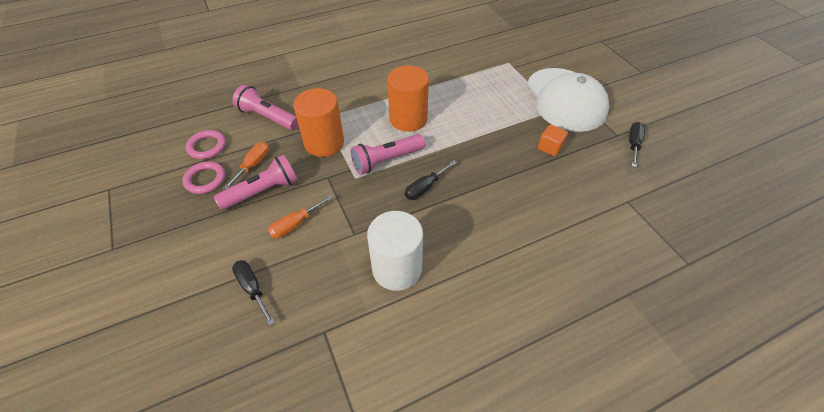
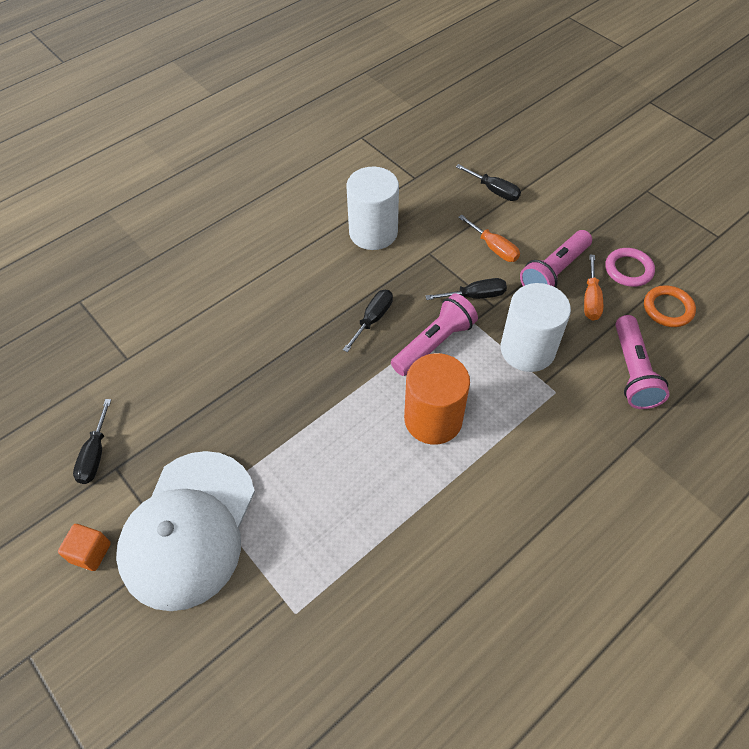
camera: 165 degrees right, 5 degrees up
(207, 147) = (668, 309): pink ring -> orange ring
(268, 117) = (632, 372): pink flashlight -> pink flashlight turned 75 degrees clockwise
(295, 224) = (494, 248): orange screwdriver -> orange screwdriver turned 105 degrees clockwise
(324, 143) = (527, 350): orange cylinder -> white cylinder
(337, 187) = (475, 296): none -> black screwdriver
(550, 147) = (219, 418): orange cube -> orange cube (90, 552)
(565, 100) = (188, 529): white cap -> white cap turned 135 degrees counterclockwise

